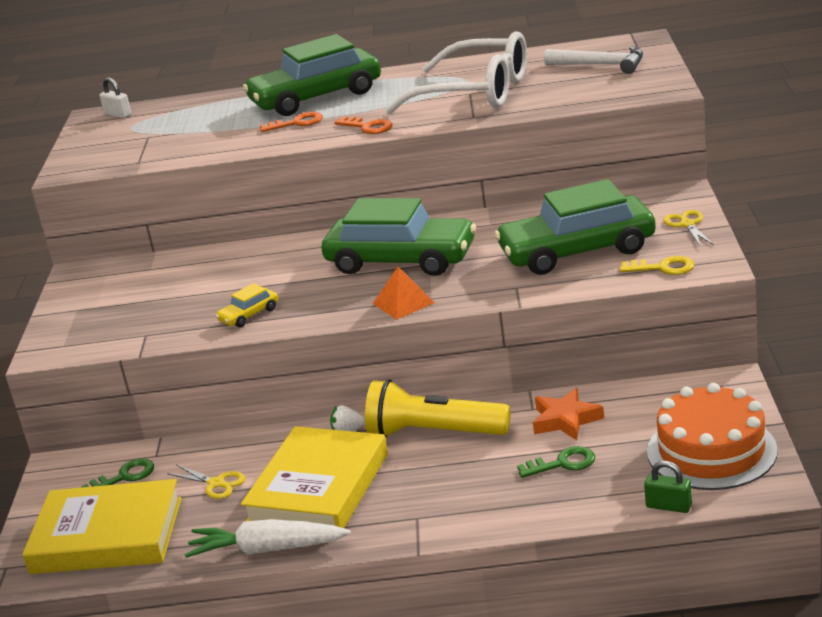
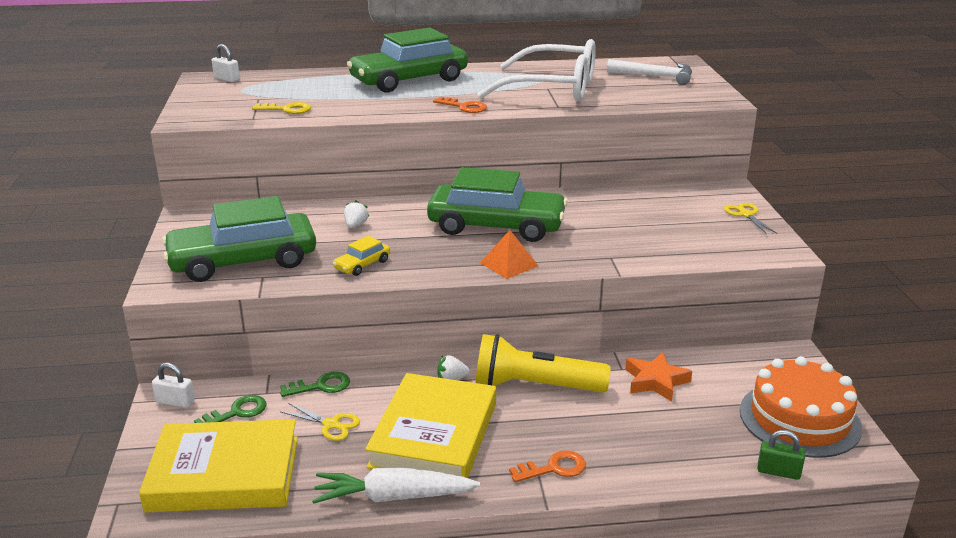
camera: 10 degrees left, 0 degrees up
(65, 470) = (175, 402): none -> white padlock
(250, 271) = (355, 225): none -> white strawberry
(297, 123) = (397, 98): orange key -> orange key (554, 468)
(563, 463) = (665, 423): green key -> green key (321, 386)
(577, 251) = (656, 230): green car -> green car (243, 261)
(663, 268) = (740, 250): yellow key -> yellow key (287, 109)

